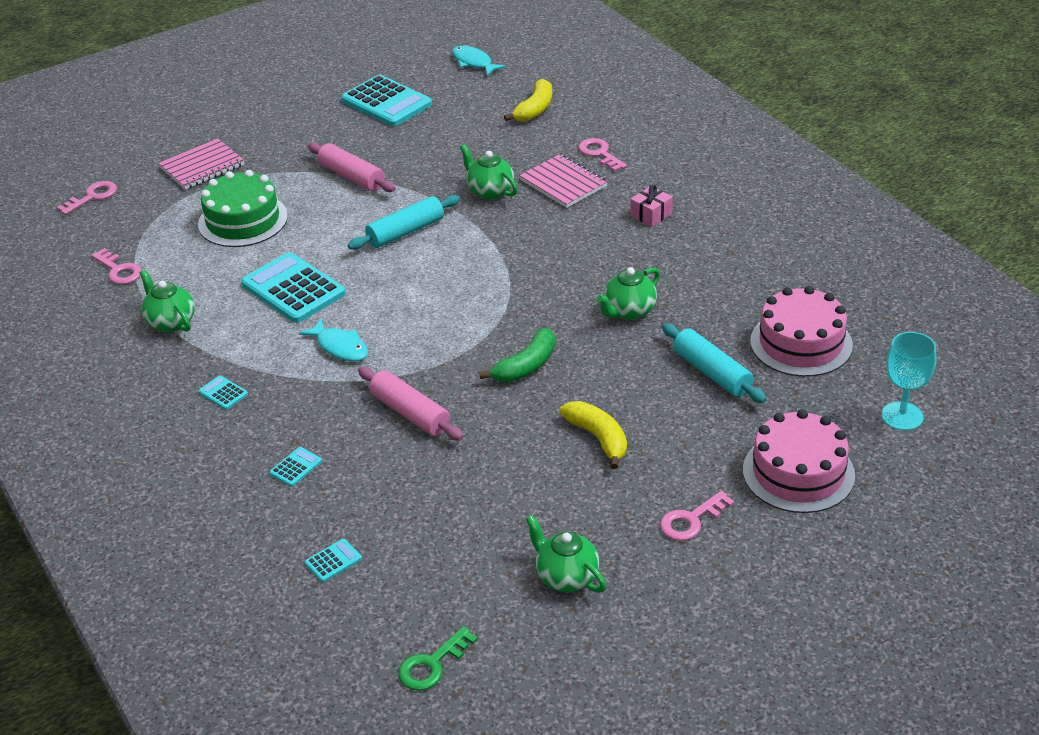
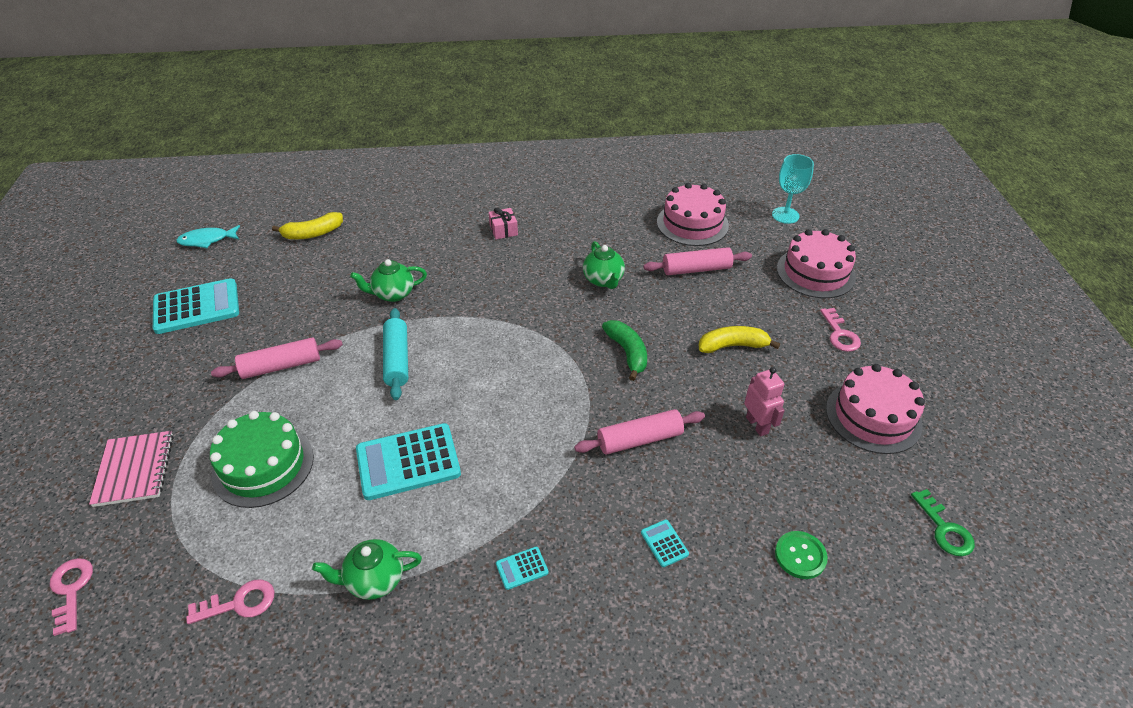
camera: 65 degrees left, 5 degrees up
(333, 561) = (800, 556): turquoise calculator -> green button
(340, 347) = (519, 456): turquoise fish -> none
(487, 488) = (757, 425): none -> pink robot
(535, 109) = (313, 233): yellow banana -> yellow banana turned 105 degrees clockwise
(563, 183) = (423, 254): pink notebook -> none
(566, 577) = (873, 416): green teapot -> pink cake
(600, 153) = (407, 225): pink key -> none
(712, 372) = (696, 269): turquoise rolling pin -> pink rolling pin

